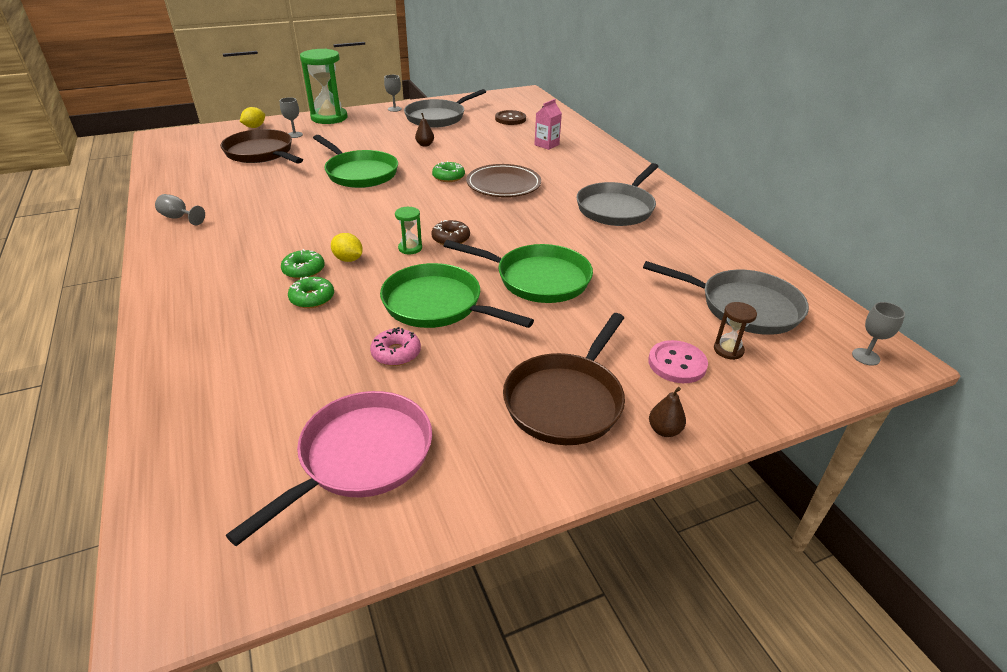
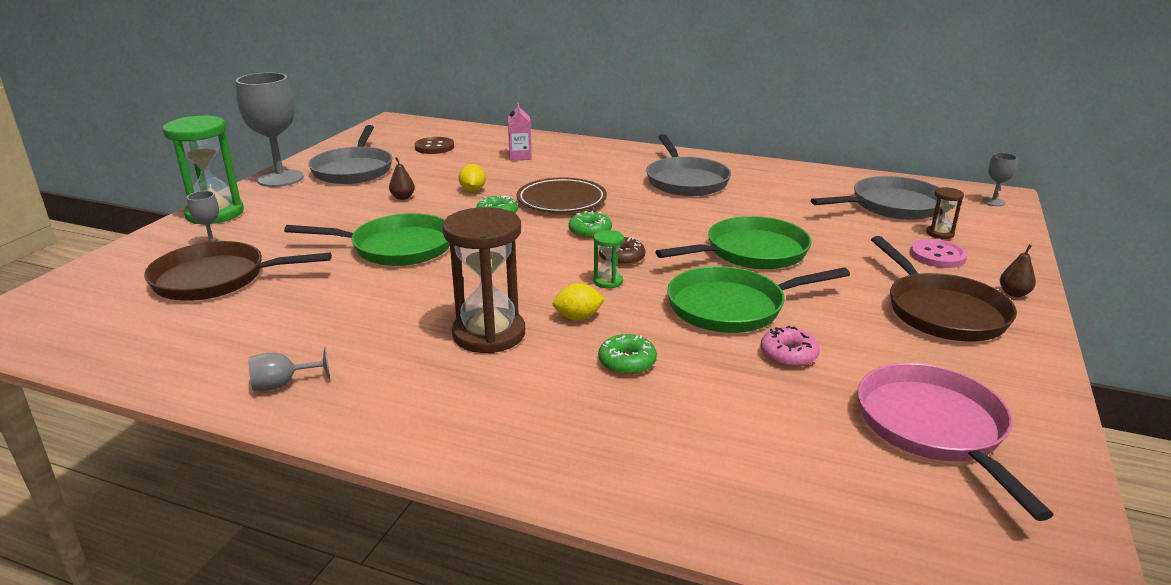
camera: 45 degrees left, 10 degrees down
(254, 127) = (126, 259): yellow lemon -> yellow lemon (472, 190)
(293, 243) = (489, 334): none -> brown hourglass
(304, 270) = (560, 348): green donut -> green donut (590, 231)
(394, 109) = (280, 178): grey goblet -> grey goblet, size x2.23

